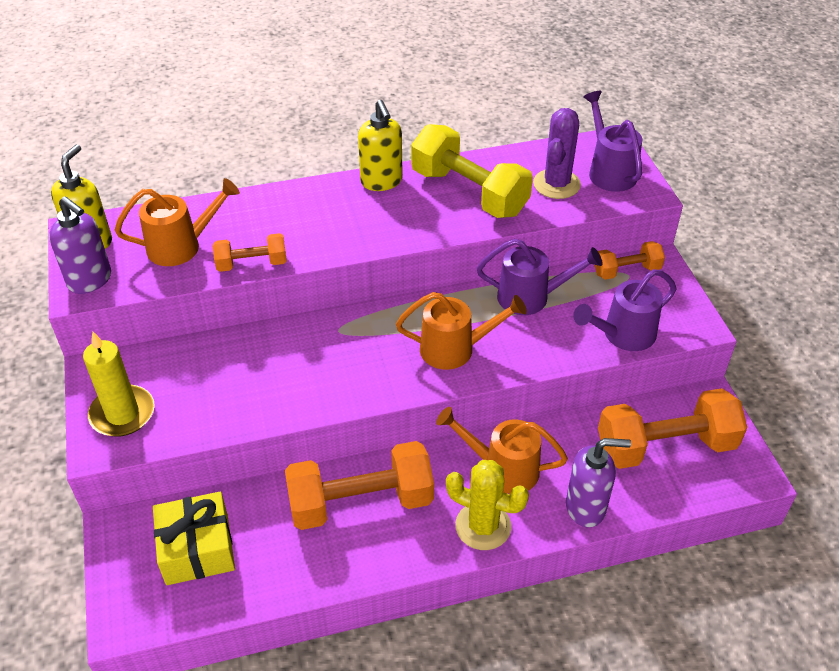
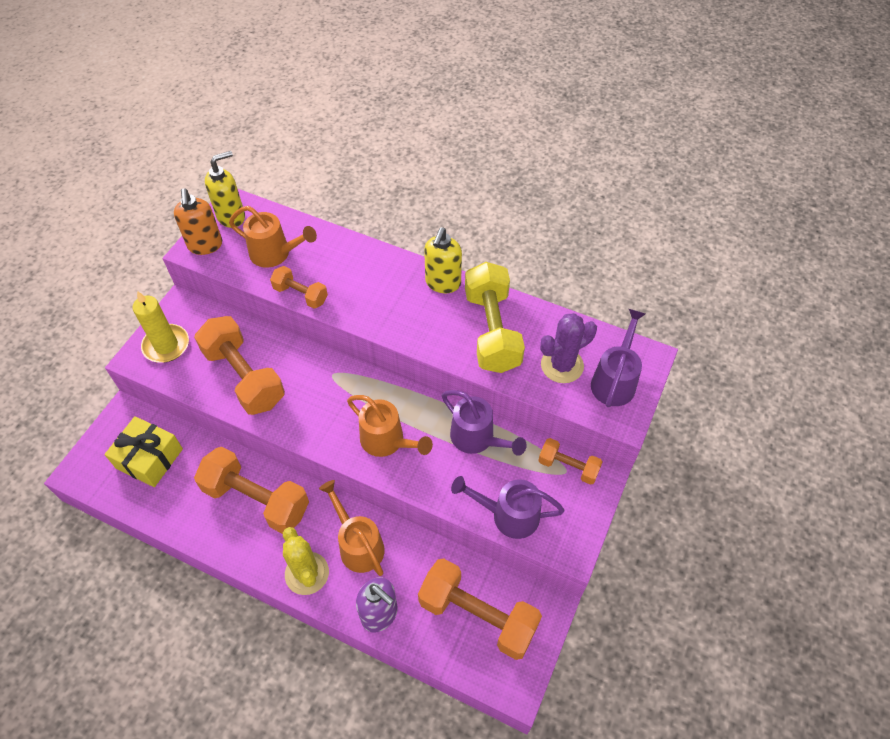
camera: 40 degrees right, 10 degrees up
(90, 280) = (205, 245): purple soap dispenser -> orange soap dispenser
(248, 387) = (244, 377): none -> orange dumbbell

